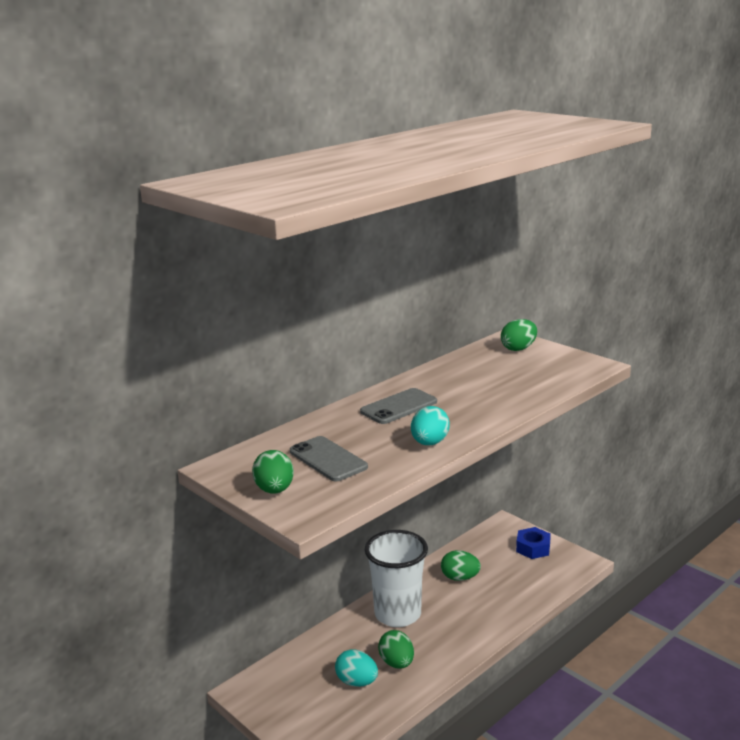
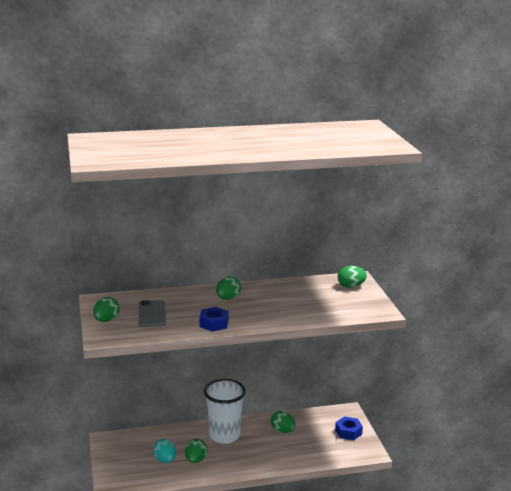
camera: 30 degrees right, 0 degrees up
(398, 407) = (228, 298): grey phone -> green egg
(429, 443) = (214, 324): turquoise egg -> blue nut

